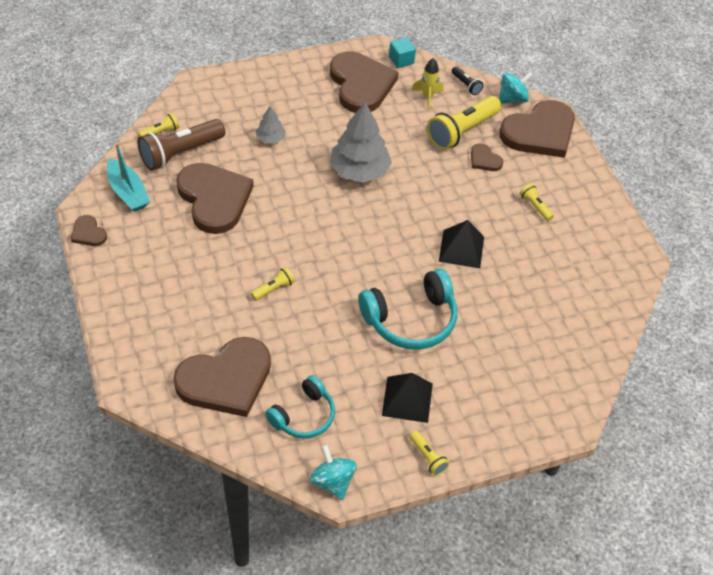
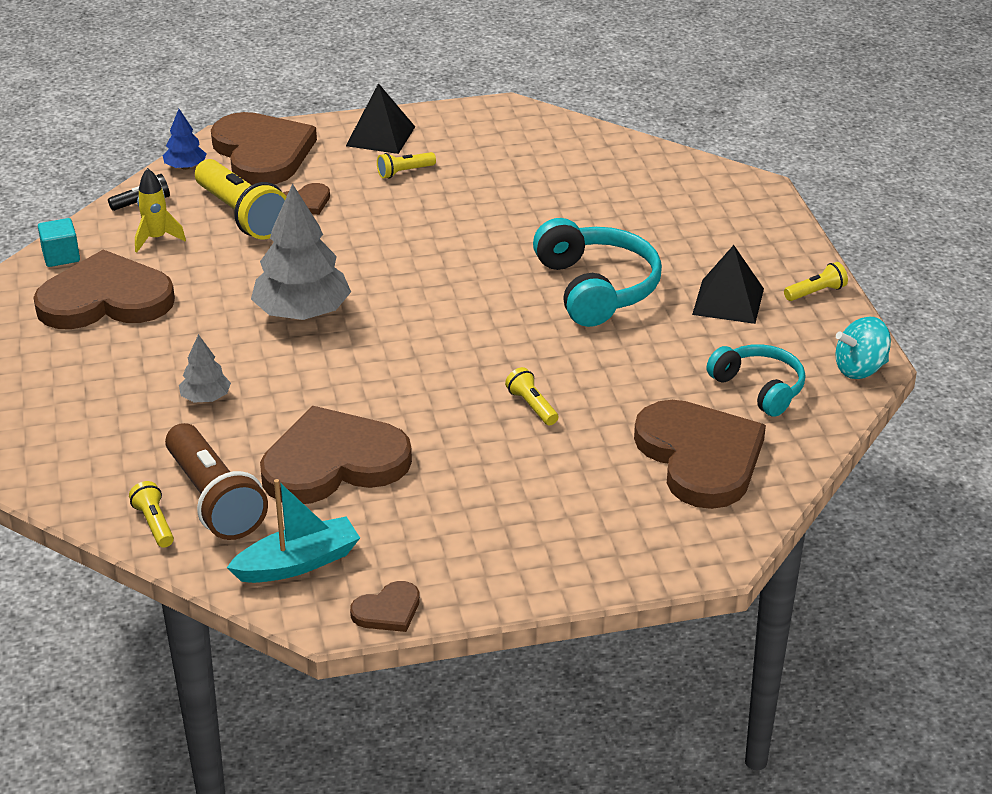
camera: 80 degrees left, 15 degrees down
(461, 249) = (473, 237): black pyramid -> black pyramid (380, 136)
(512, 99) = (185, 167): turquoise spinning top -> blue tree

